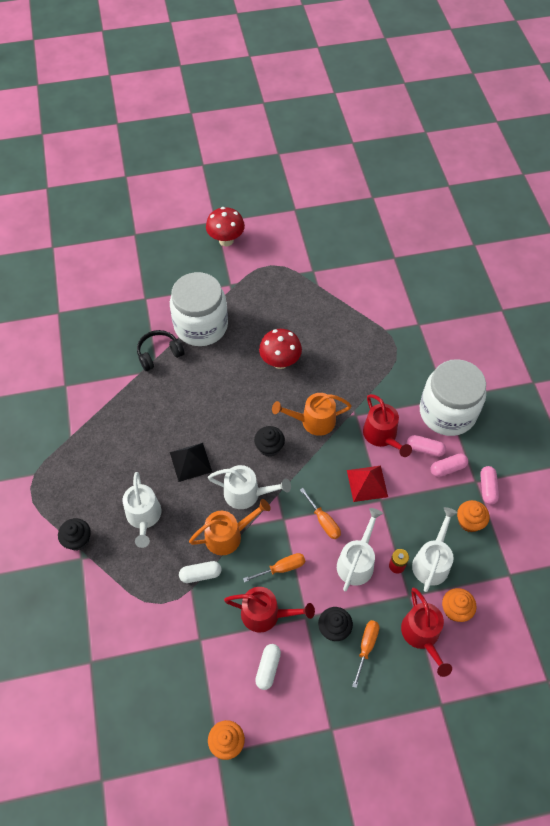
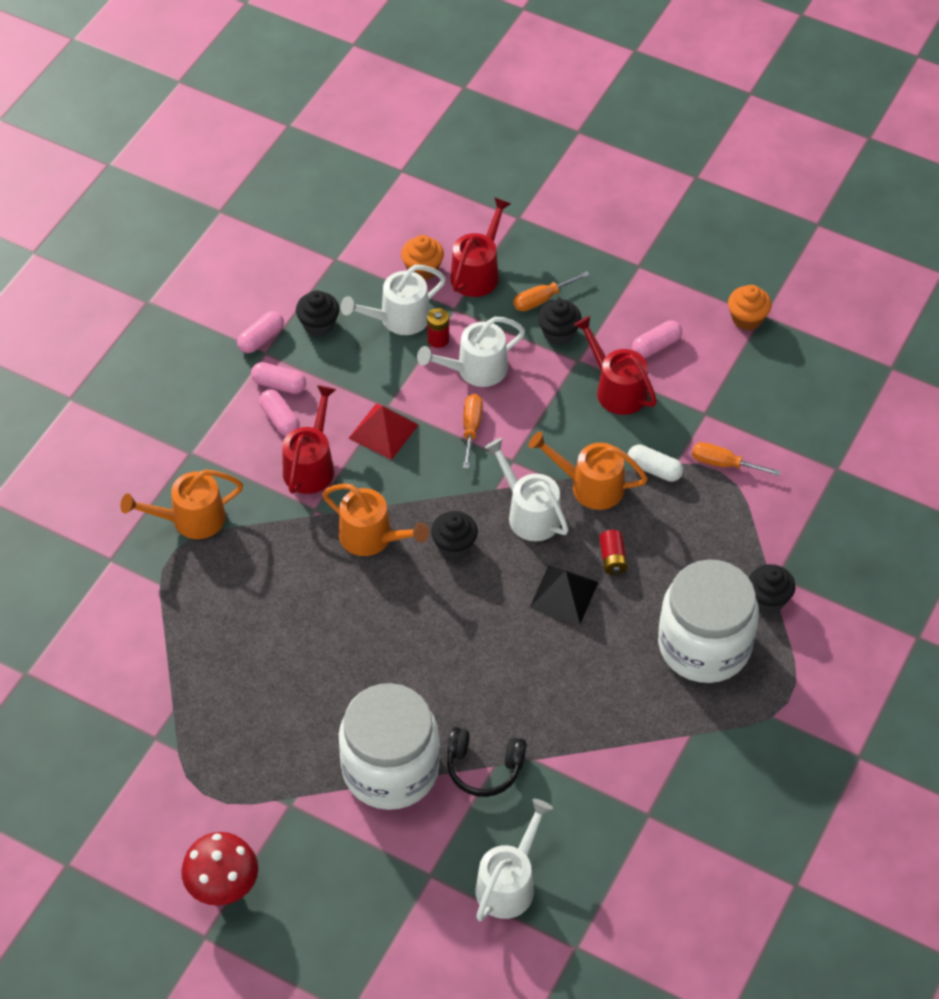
camera: 140 degrees left, 5 degrees down
(144, 517) = (671, 571): white watering can -> white watering can (509, 884)
(181, 500) = (613, 559): none -> red battery
(268, 668) = (656, 346): white capsule -> pink capsule
(280, 362) = (336, 639): red mushroom -> none
(281, 568) = (561, 417): orange screwdriver -> orange screwdriver (724, 464)
(406, 367) = (191, 519): none -> orange watering can
(447, 412) = (207, 437): white jar -> white jar (704, 645)
(469, 522) = (318, 324): orange cupcake -> black cupcake

